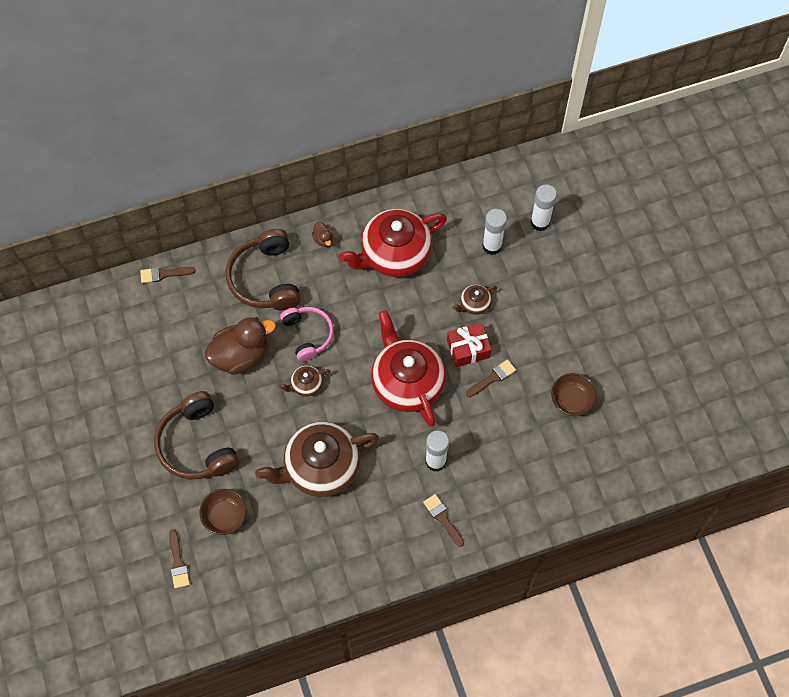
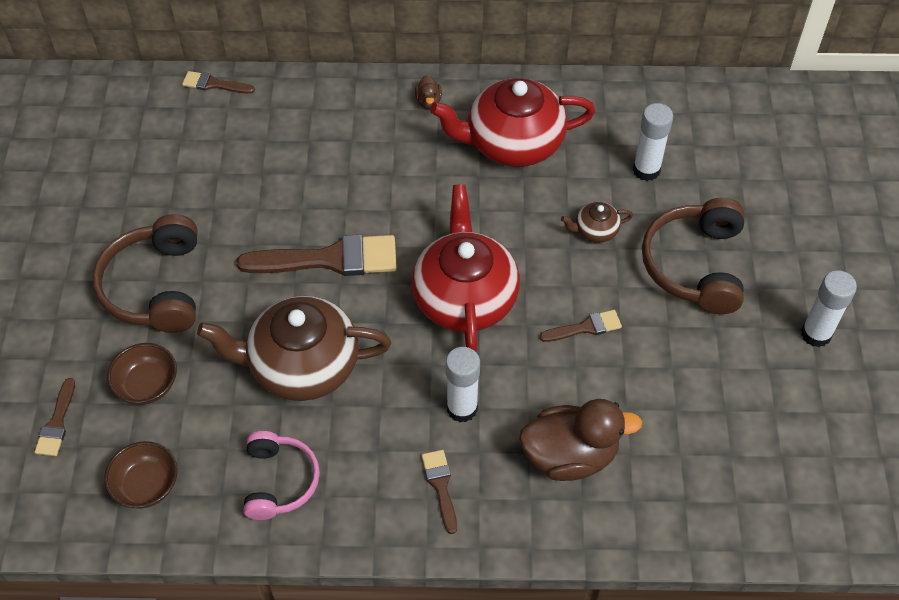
camera: 20 degrees right, 10 degrees down
(240, 355) = (262, 200): brown duck -> brown duck (570, 456)
(266, 278) = (336, 124): brown headphones -> brown headphones (695, 265)
(306, 385) = (329, 259): brown teapot -> brown brush
(308, 335) = (359, 202): pink headphones -> pink headphones (279, 481)
(468, 349) = (565, 282): red gift -> none
(540, 222) = (722, 161): white glue stick -> white glue stick (816, 334)
(572, 400) = (687, 391): brown bowl -> brown bowl (146, 485)

